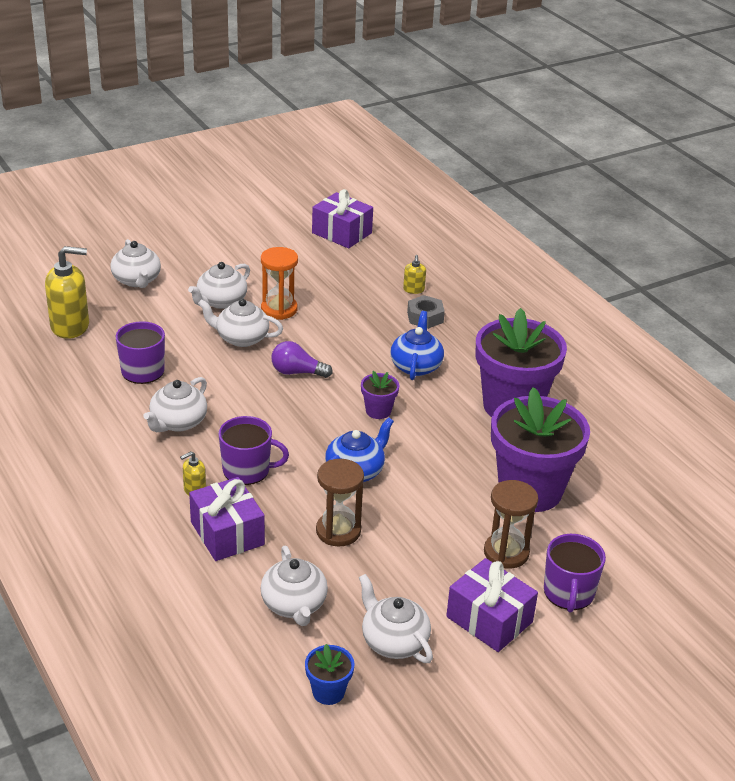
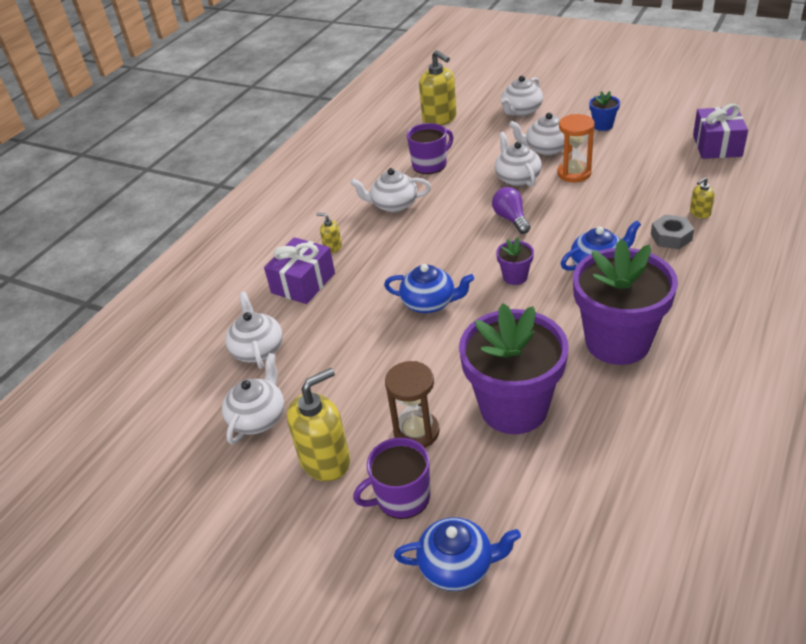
camera: 65 degrees right, 5 degrees up
(247, 470) = (376, 256): purple mug -> none
(294, 605) = (257, 349): white teapot -> white teapot turned 120 degrees clockwise
(328, 692) = (183, 410): blue flower pot -> blue flower pot (602, 125)
(338, 531) = (353, 329): brown hourglass -> none
(489, 619) = (325, 460): purple gift -> yellow soap dispenser
(658, 594) = (457, 566): none -> blue teapot

